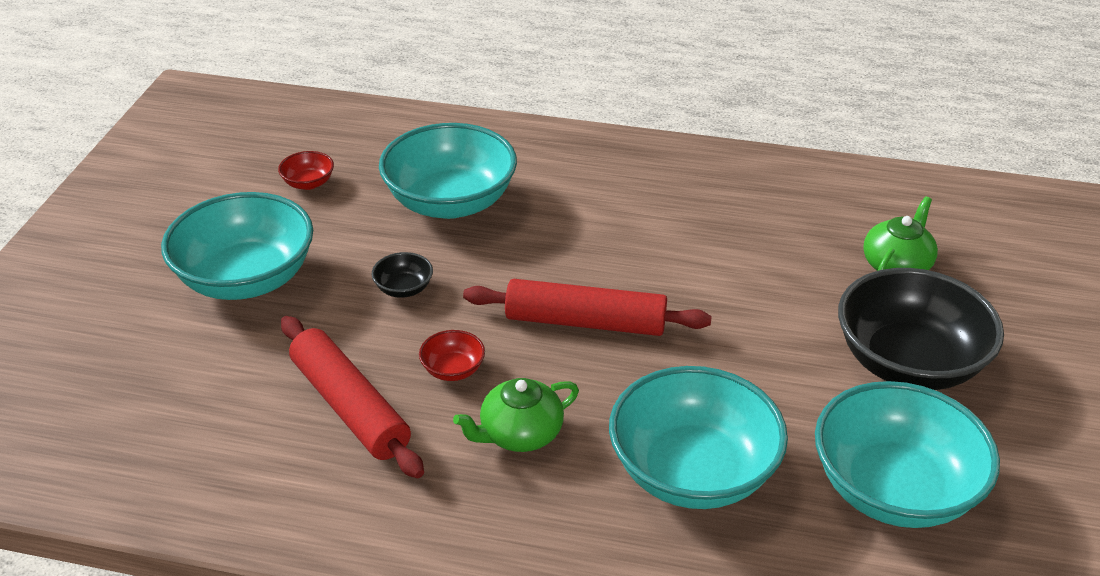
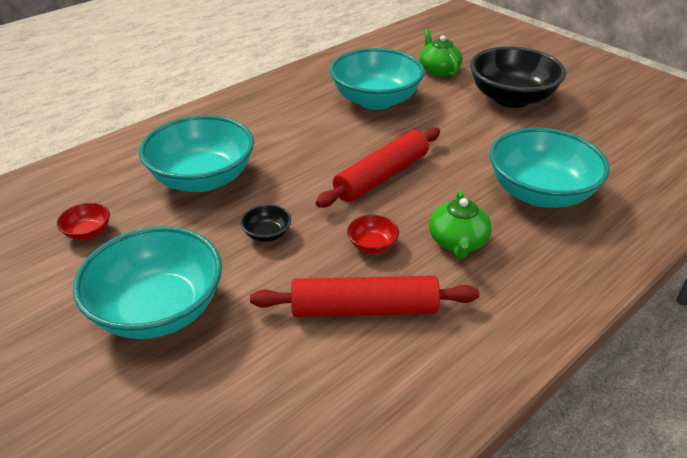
camera: 55 degrees left, 0 degrees up
(894, 489) = (595, 141): turquoise bowl -> turquoise bowl (375, 100)

